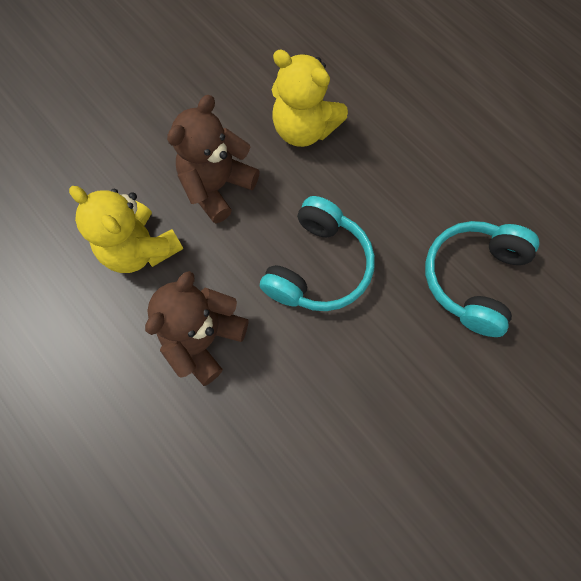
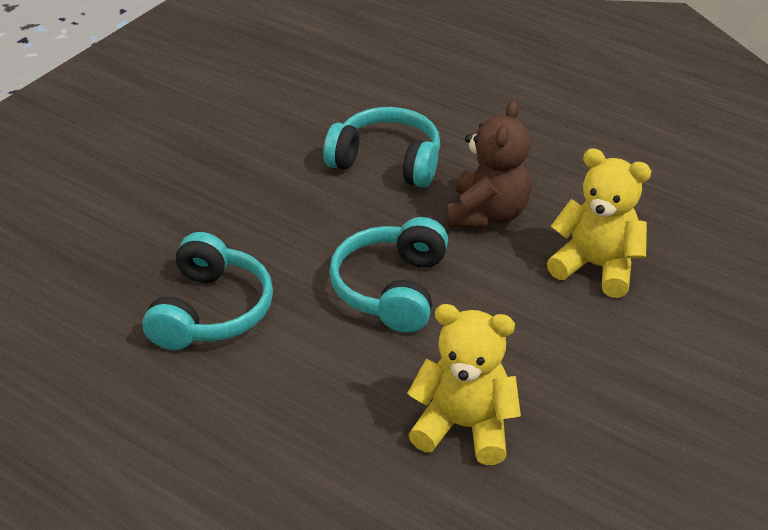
camera: 165 degrees right, 30 degrees down
(217, 186) = (545, 339): brown teddy bear -> none
(273, 449) = (387, 161): none -> turquoise headphones

